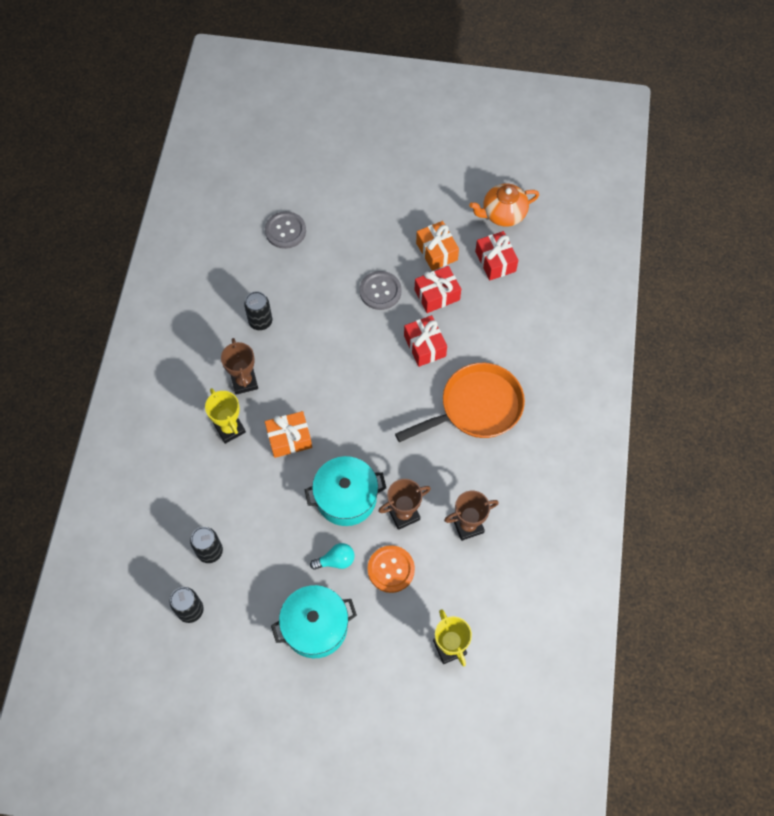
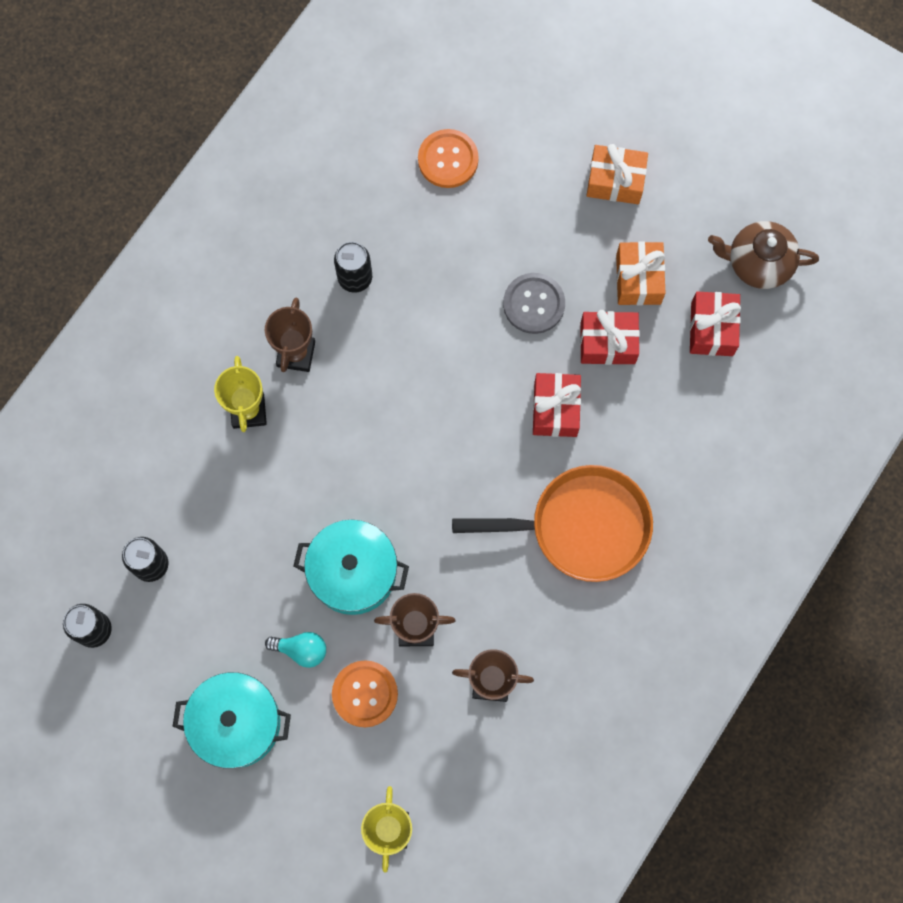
camera: 25 degrees right, 10 degrees up
(285, 231) = (448, 159): grey button -> orange button
(289, 439) = (318, 459): orange gift -> orange gift (615, 181)
(503, 214) = (758, 263): orange teapot -> brown teapot

